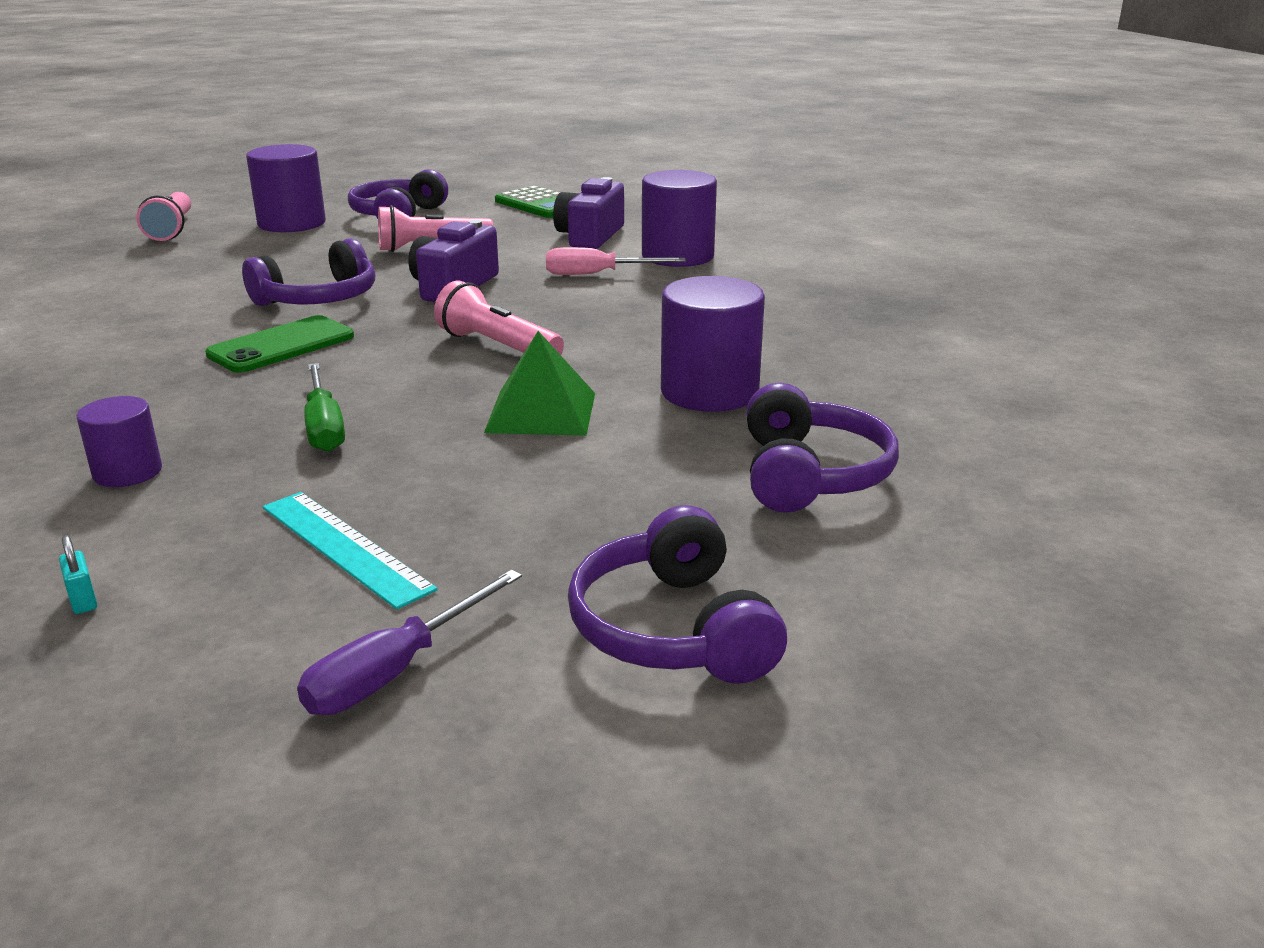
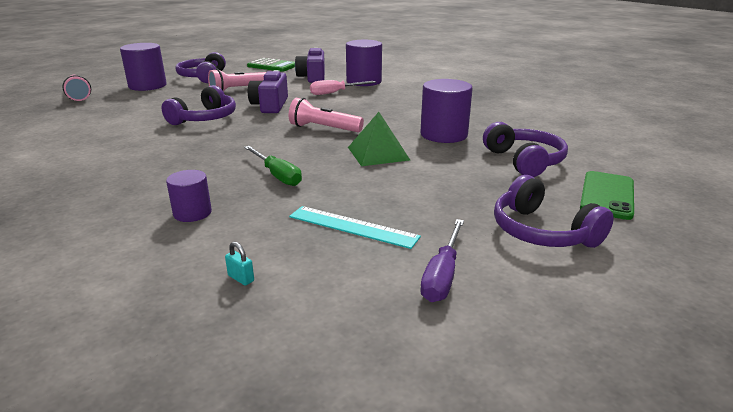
camera: 20 degrees left, 0 degrees up
(281, 345) = (209, 142): green phone -> green phone (607, 195)

